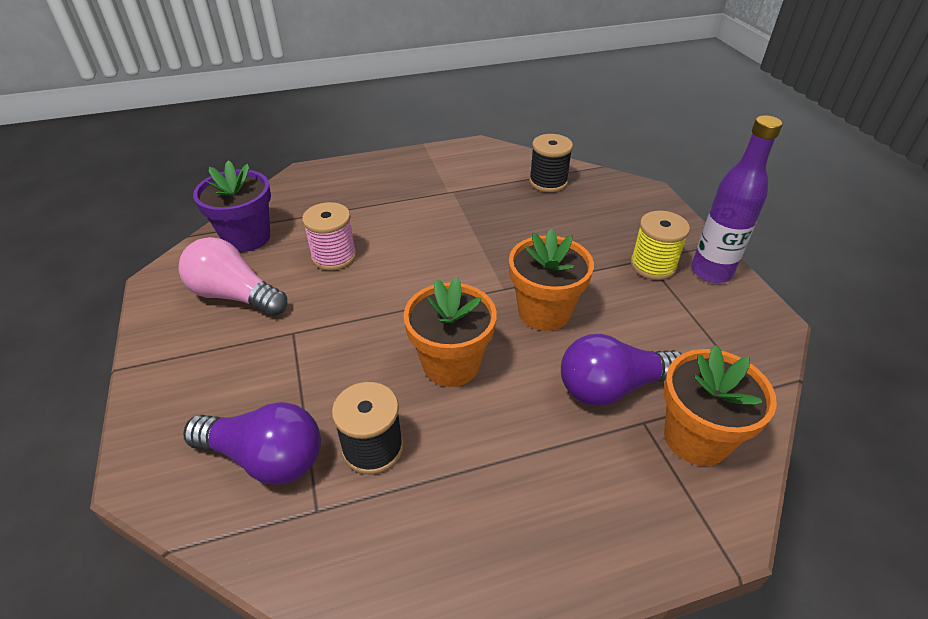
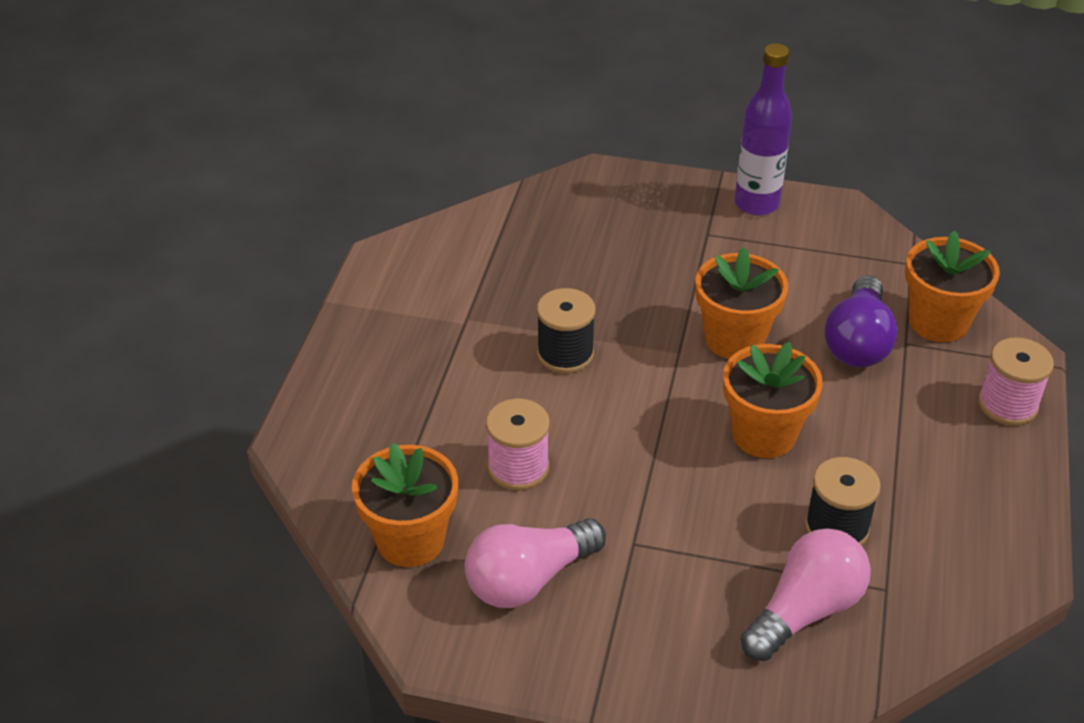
camera: 60 degrees left, 0 degrees up
(247, 238) = (410, 540): purple flower pot -> orange flower pot
(266, 458) = (805, 610): purple light bulb -> pink light bulb
(548, 182) = (517, 235): black spool -> black spool (565, 354)
(633, 537) = (1007, 405): none -> pink spool
(653, 265) = (720, 234): yellow spool -> none

